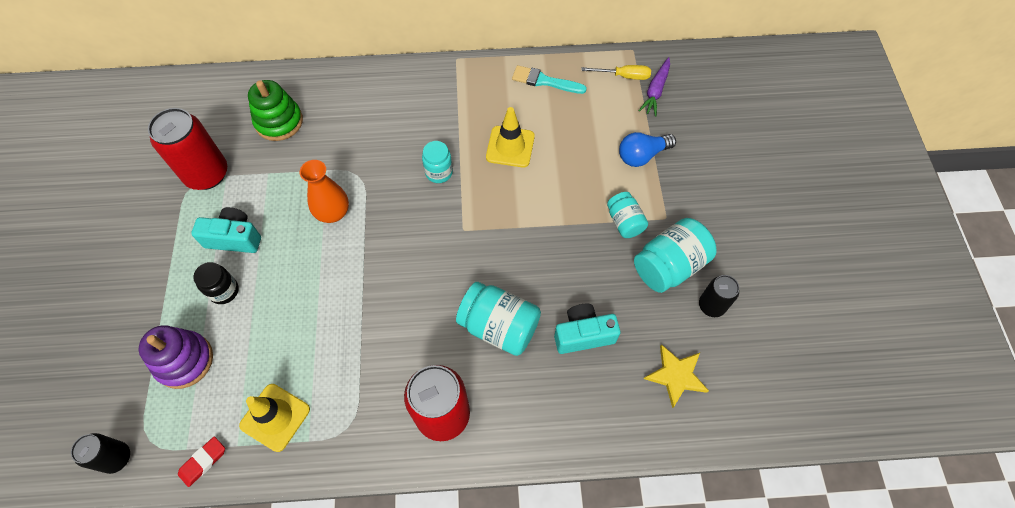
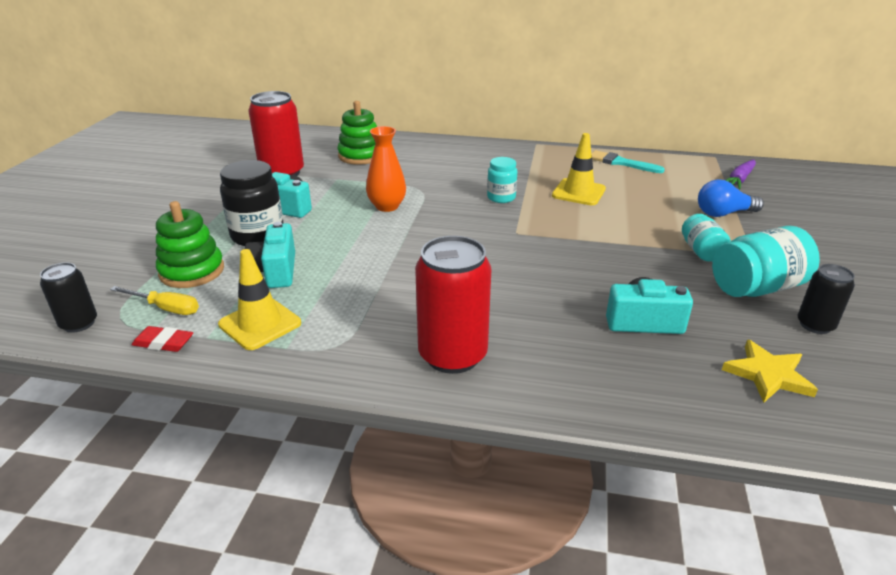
camera: 15 degrees right, 30 degrees down
(184, 361) = (192, 271): purple stacking toy -> green stacking toy
(203, 462) = (163, 342): red eraser -> red eraser turned 45 degrees clockwise
(224, 291) = (258, 235): black jar -> black jar, size x1.66
(261, 341) = (276, 271): none -> turquoise camera
(499, 327) = (540, 300): turquoise jar -> none
(623, 76) = (704, 169): yellow screwdriver -> yellow screwdriver (166, 308)

